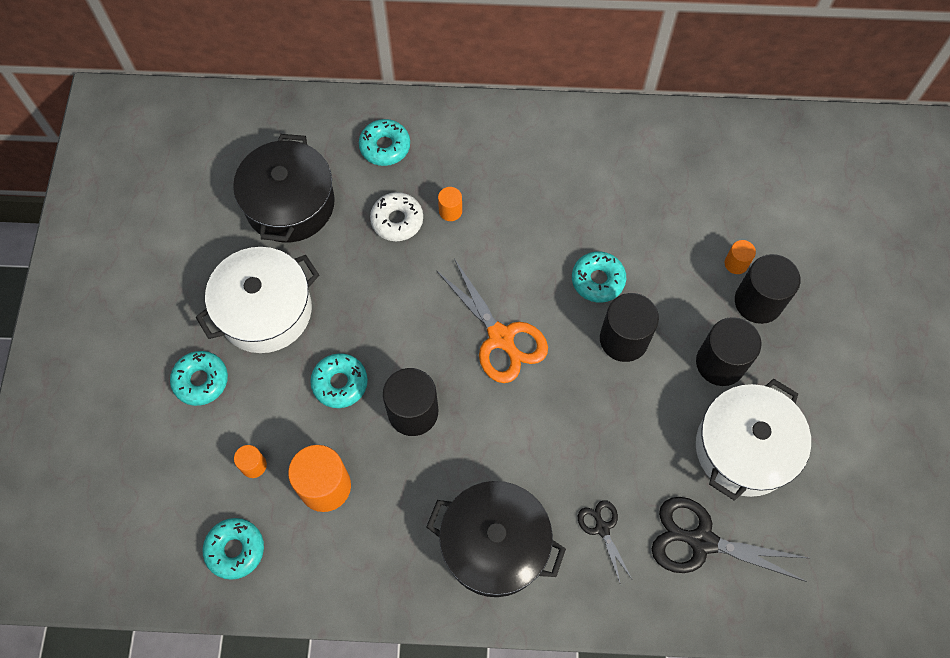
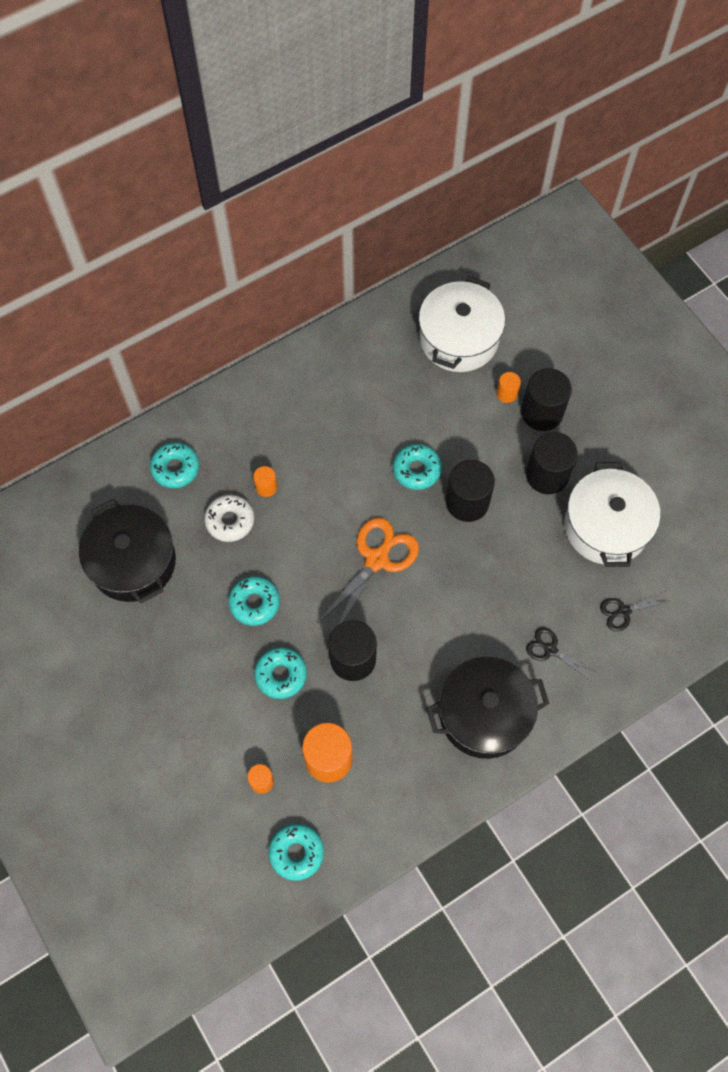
camera: 35 degrees left, 0 degrees up
(201, 381) = (169, 746): turquoise donut -> turquoise donut (254, 603)
(265, 311) = (179, 658): white pot -> white pot (459, 338)
(501, 337) = (377, 560): orange scissors -> orange scissors turned 75 degrees counterclockwise
(702, 541) = (623, 611): black scissors -> black scissors, size x0.54

